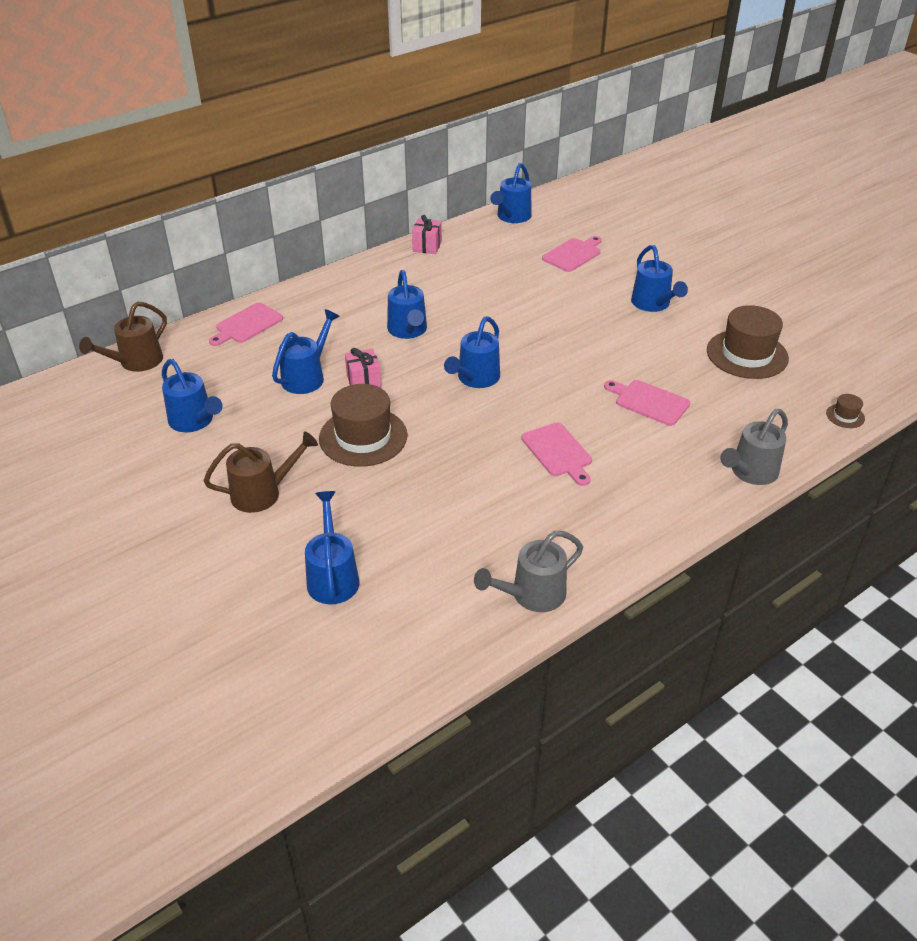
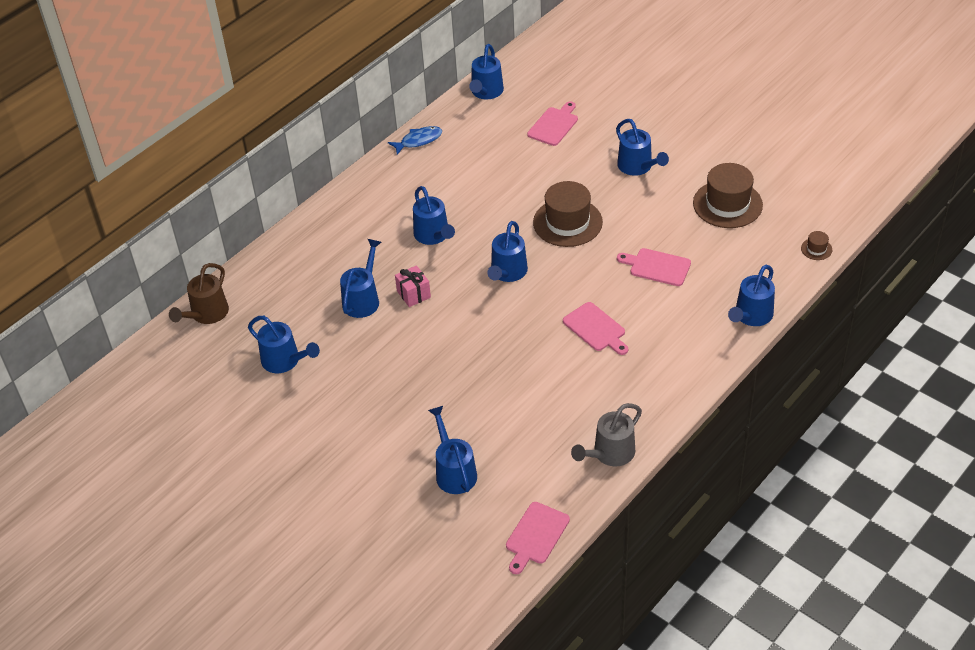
camera: 10 degrees left, 5 degrees up
(247, 324) = (288, 257): pink cutting board -> pink cutting board (536, 535)
(263, 493) = (371, 413): brown watering can -> none
(363, 437) = (433, 347): brown hat -> brown hat (567, 222)
(427, 246) = (418, 141): pink gift -> blue fish
(750, 473) = (751, 316): grey watering can -> blue watering can

